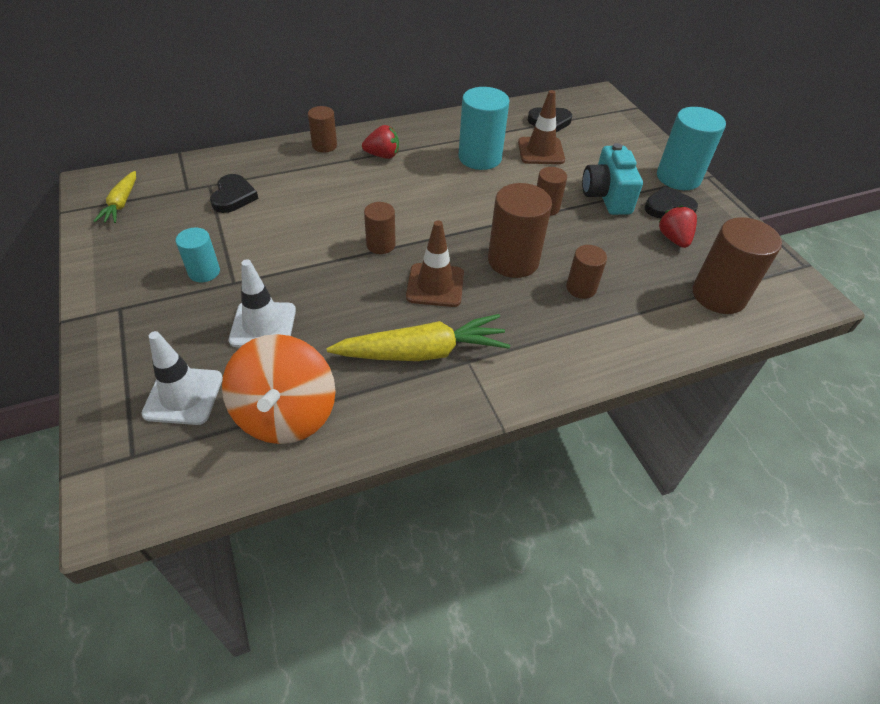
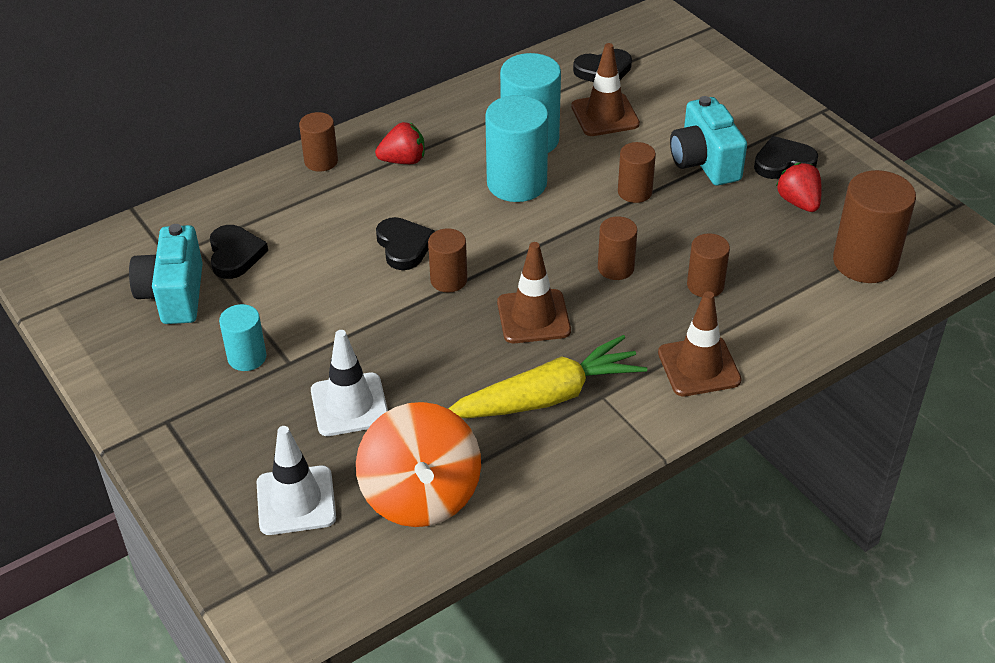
camera: 10 degrees left, 5 degrees down
(121, 203) = (94, 292): yellow carrot -> none
(176, 216) = (174, 295): none -> turquoise camera
(357, 214) = (404, 246): none -> black heart
(513, 260) = (615, 268): brown cylinder -> brown cylinder, size x0.57
(556, 353) = (699, 366): none -> brown traffic cone
(678, 177) = (786, 119): turquoise cylinder -> turquoise cylinder (516, 183)

